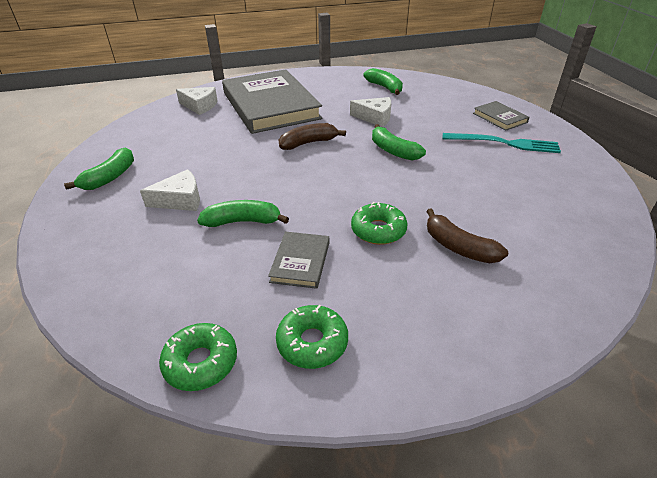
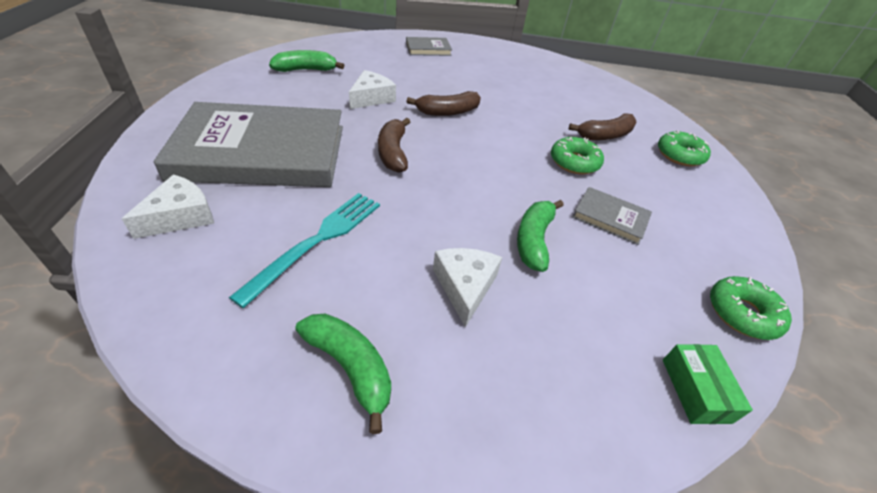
camera: 75 degrees left, 5 degrees up
(107, 322) = (695, 390): none -> green box
(312, 342) = (711, 239): green donut -> green donut (679, 155)
(393, 150) = (447, 112): green banana -> brown banana
(504, 143) = (471, 64): turquoise fork -> turquoise fork (317, 241)

